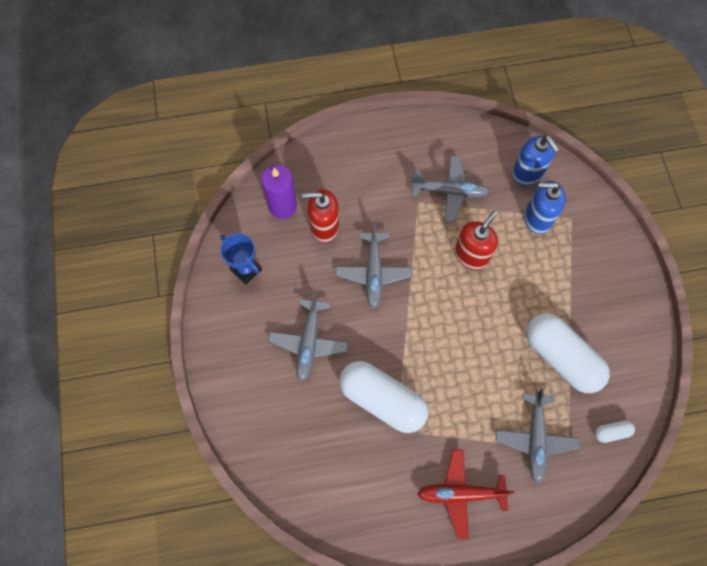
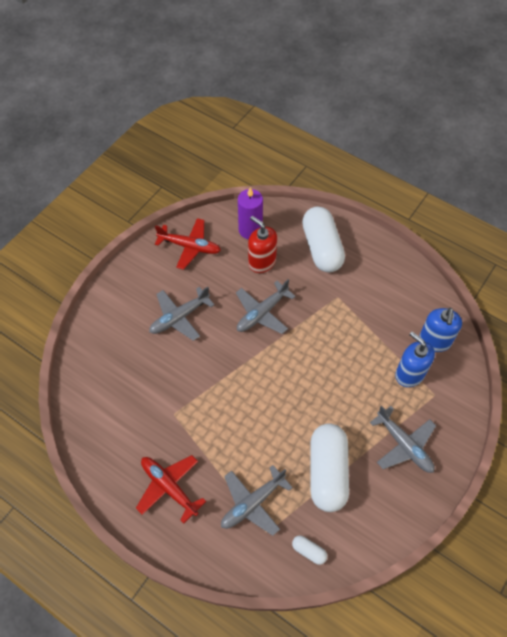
camera: 45 degrees right, 10 degrees down
(246, 269) = (189, 247): blue trophy -> red plane
(382, 400) = (185, 388): white capsule -> white capsule (322, 248)
(449, 192) = (366, 308): grey plane -> grey plane (404, 445)
(471, 255) = (337, 357): red soap dispenser -> none

